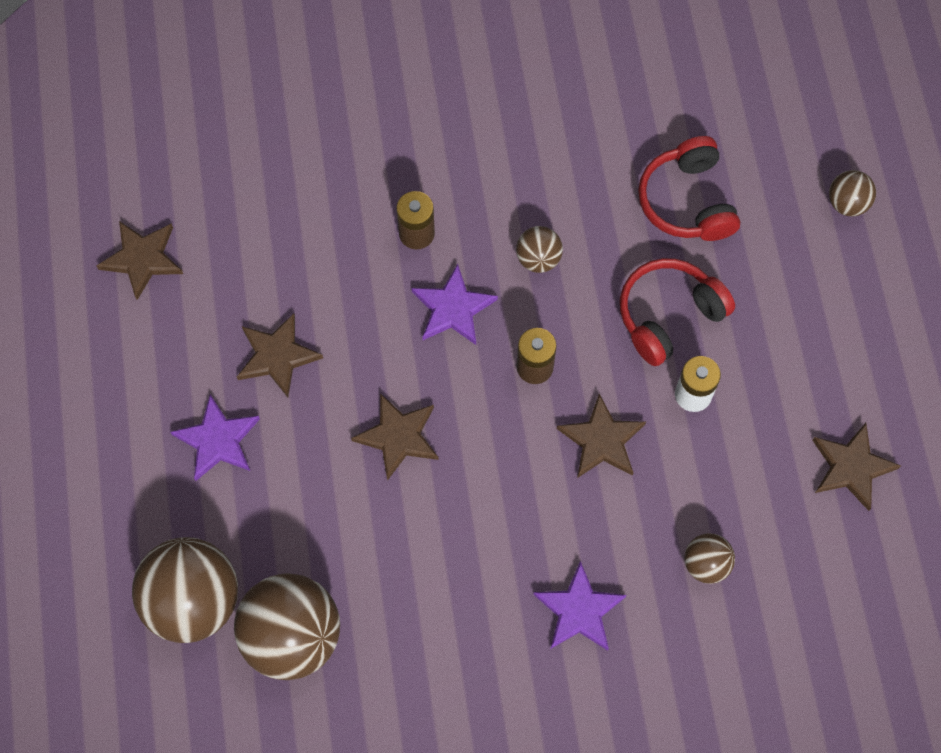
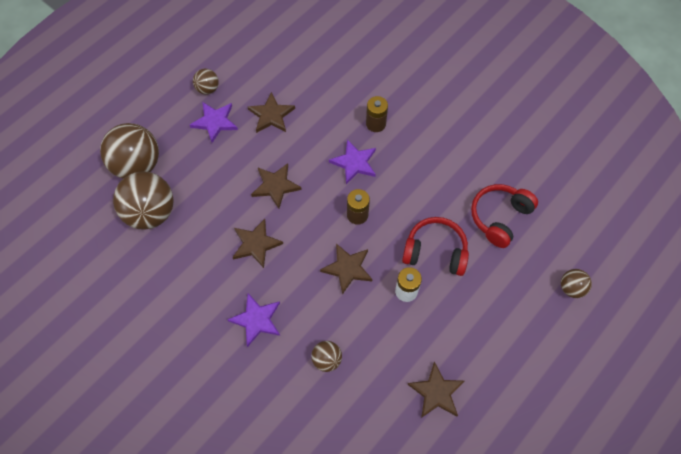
camera: 50 degrees right, 5 degrees down
(142, 259) = (270, 39): brown star -> brown star (256, 244)
(538, 259) = (410, 178): brown ball -> brown ball (207, 89)

